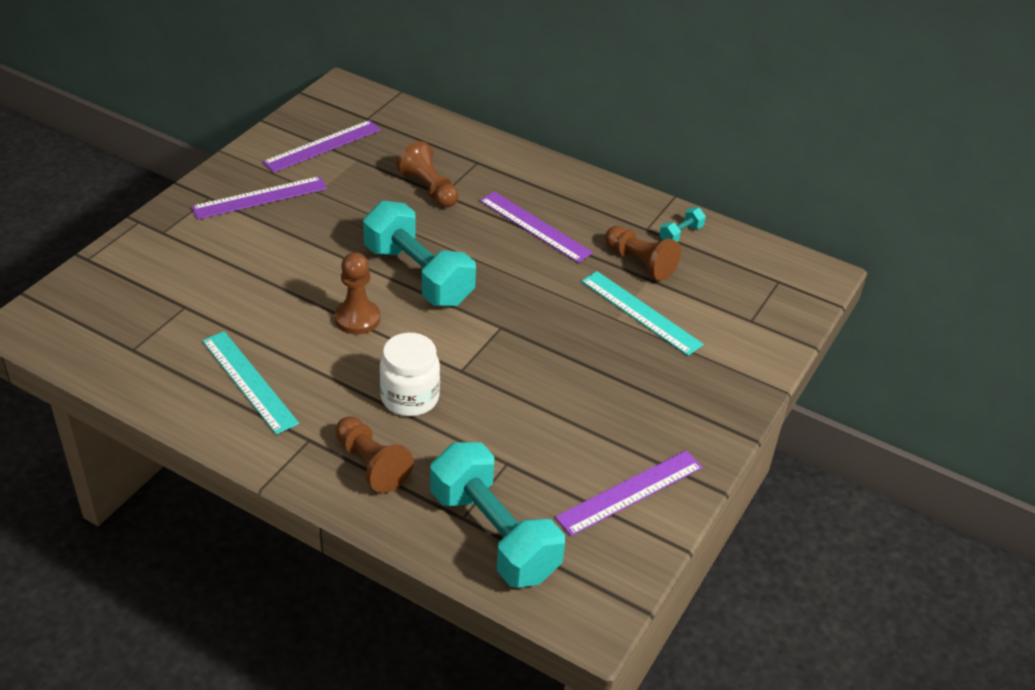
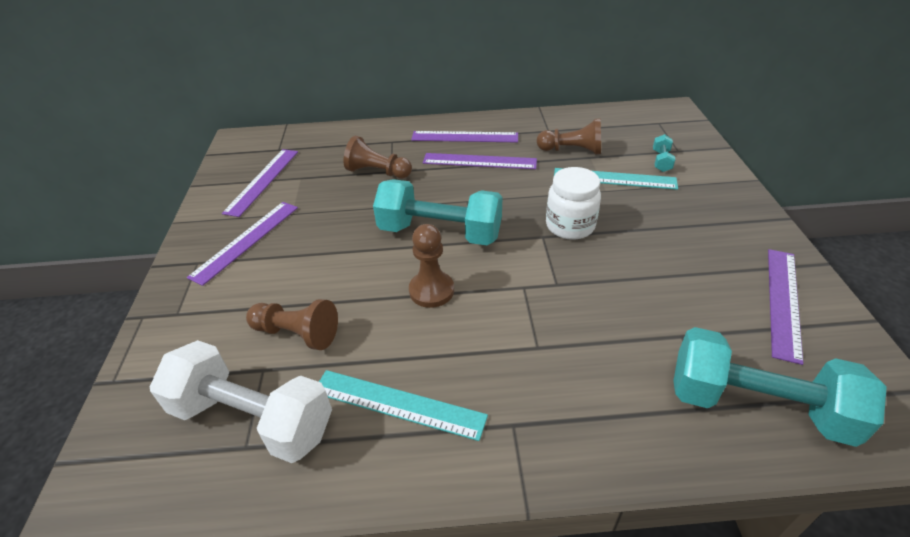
camera: 30 degrees left, 0 degrees up
(151, 335) = (253, 418): none -> white dumbbell
(371, 464) = (591, 411): brown pawn -> brown pawn (297, 333)
(410, 398) = (548, 330): white jar -> white jar (570, 226)
(552, 193) = (464, 137): none -> purple ruler
(681, 234) = (571, 124): turquoise dumbbell -> turquoise dumbbell (661, 161)

